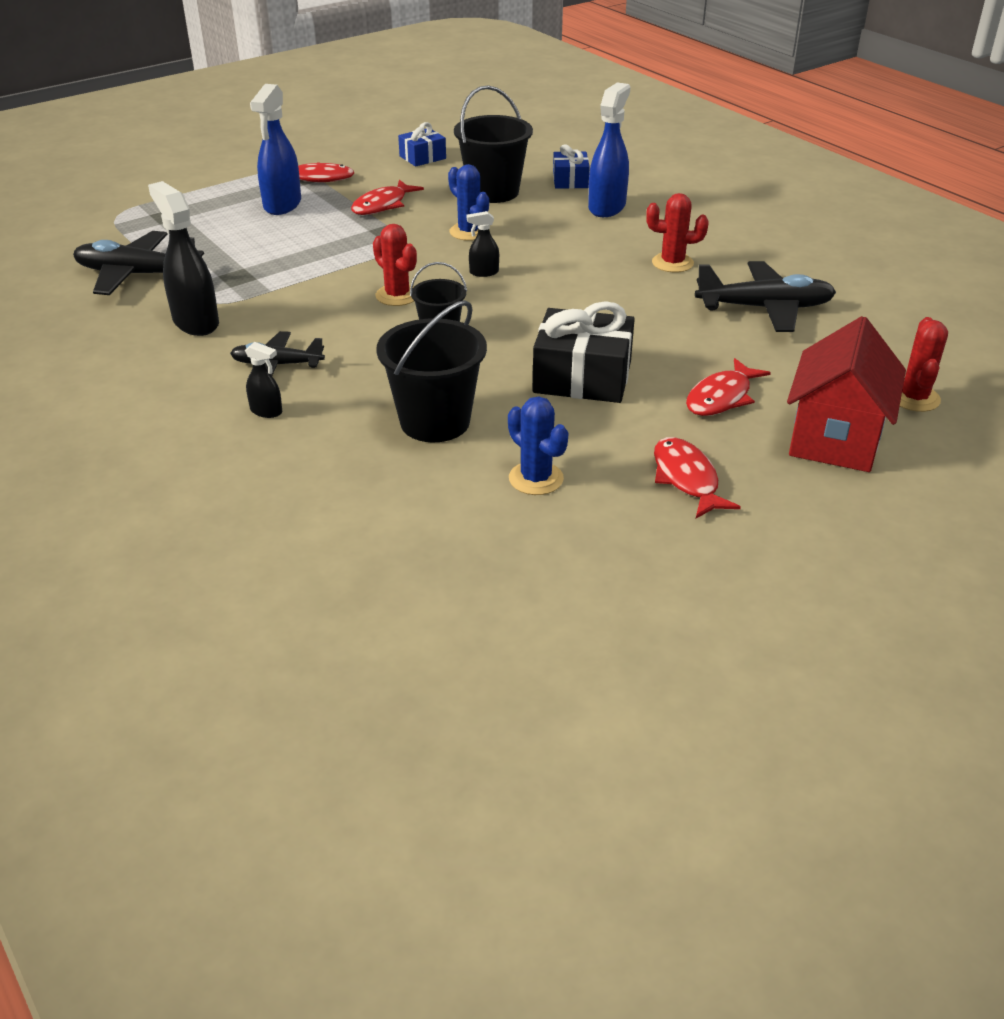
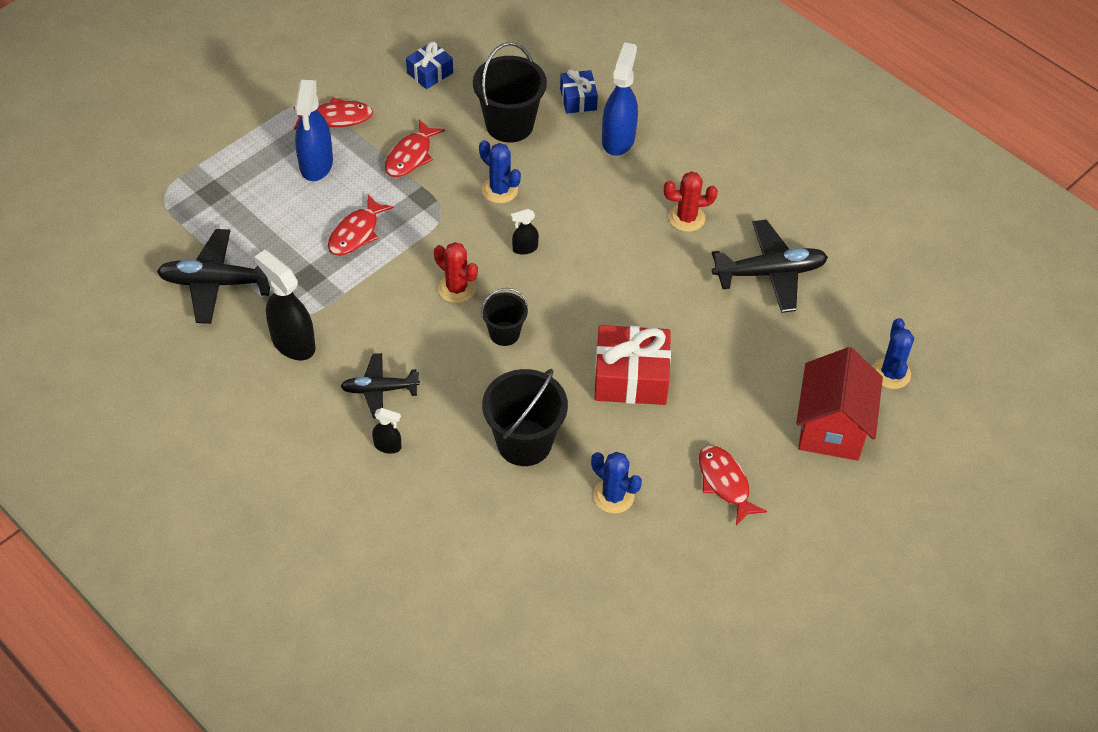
camera: 10 degrees left, 15 degrees up
(582, 377) = (631, 377): black gift -> red gift
(721, 397) = (743, 389): red fish -> red fish (356, 233)
(914, 398) = (891, 373): red cactus -> blue cactus

